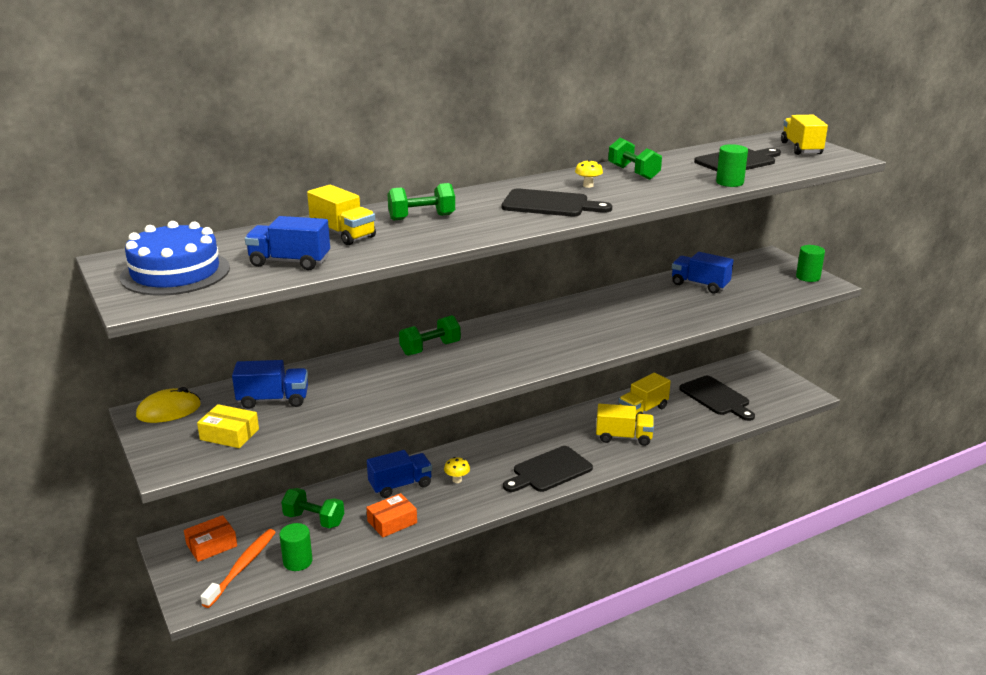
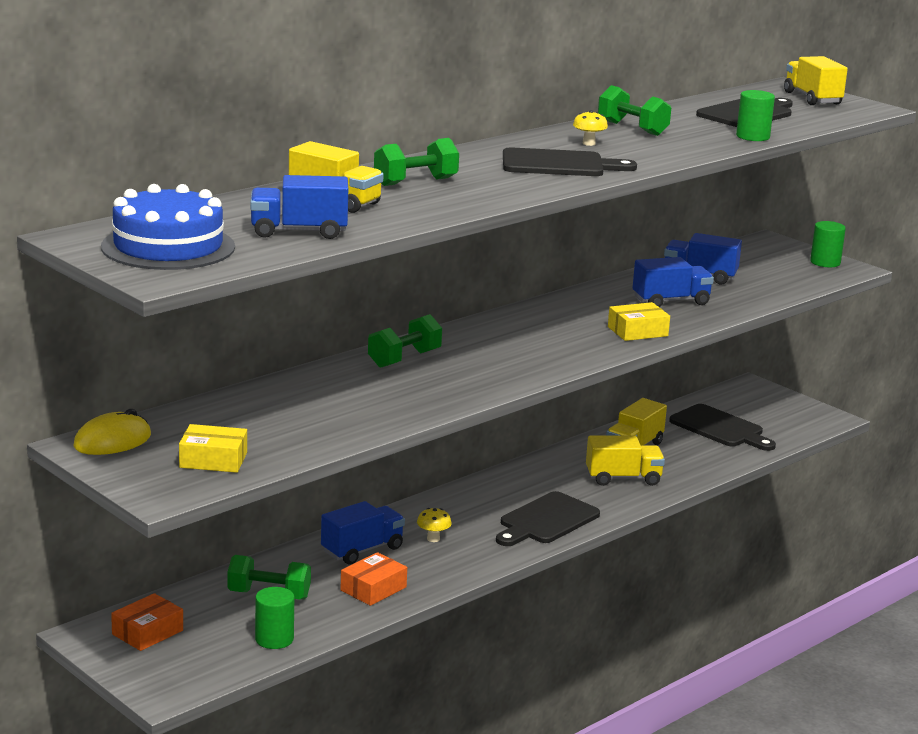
camera: 15 degrees left, 5 degrees down
(242, 567) = (204, 651): orange toothbrush -> none
(273, 400) = (241, 422): blue truck -> blue truck (671, 301)
(625, 333) = (637, 331): none -> yellow box

